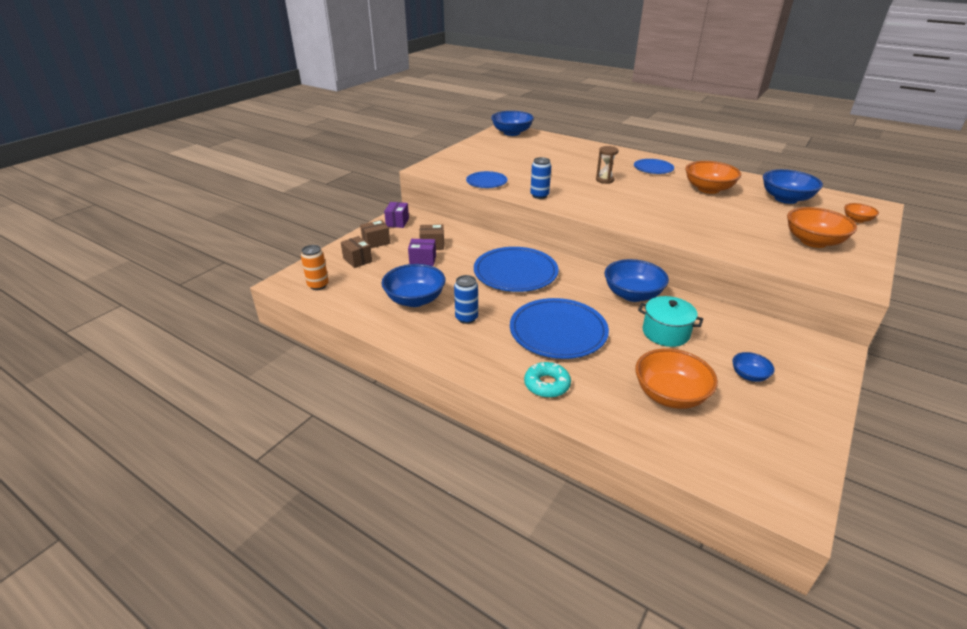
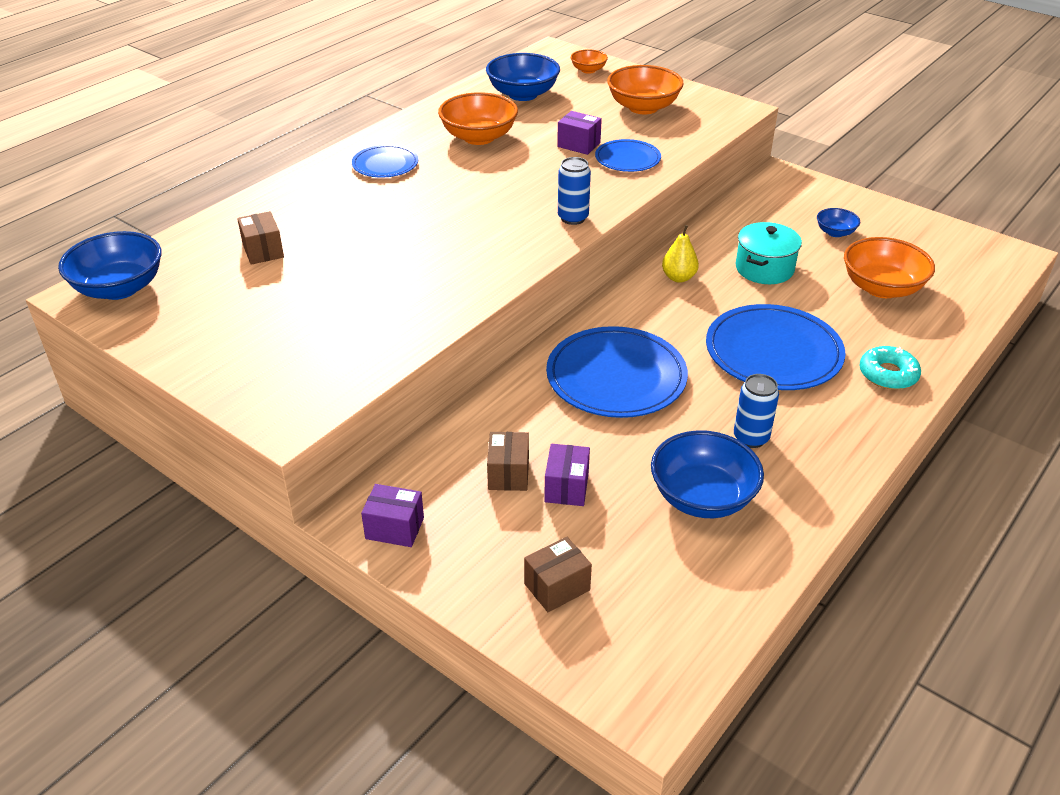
camera: 85 degrees left, 5 degrees up
(318, 285) = (656, 644): orange can -> none
(376, 242) = (482, 560): brown box -> brown box (263, 251)
(486, 182) = (388, 340): blue plate -> blue plate (627, 159)
(539, 195) = (468, 285): blue can -> blue can (573, 218)
(604, 180) = (419, 214): brown hourglass -> none
(632, 294) = (678, 278): blue bowl -> yellow pear
(726, 219) = (578, 145): none -> purple box

